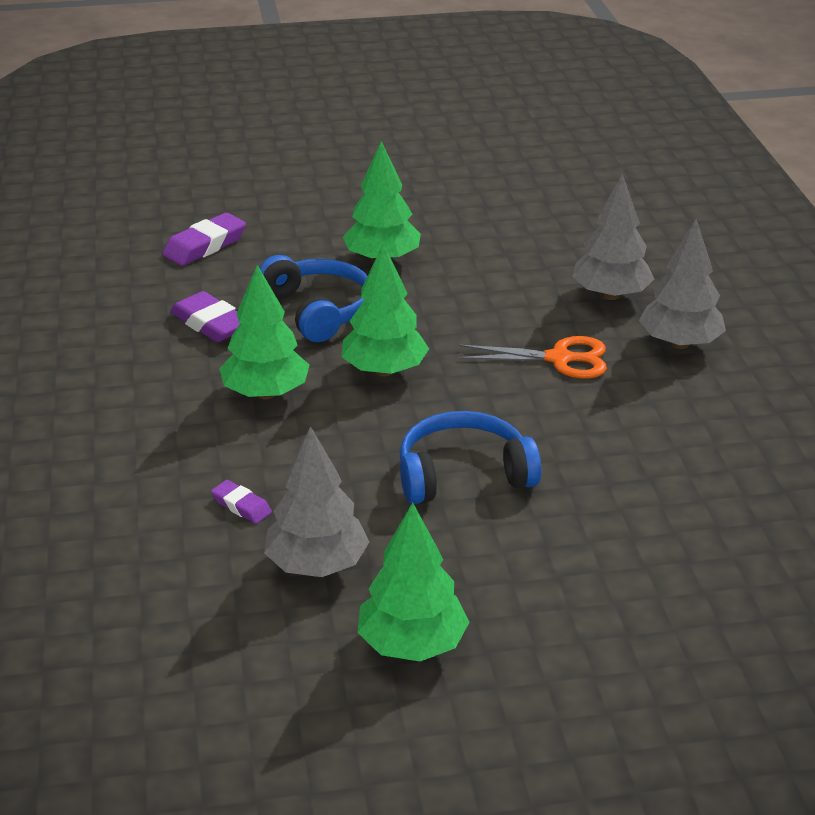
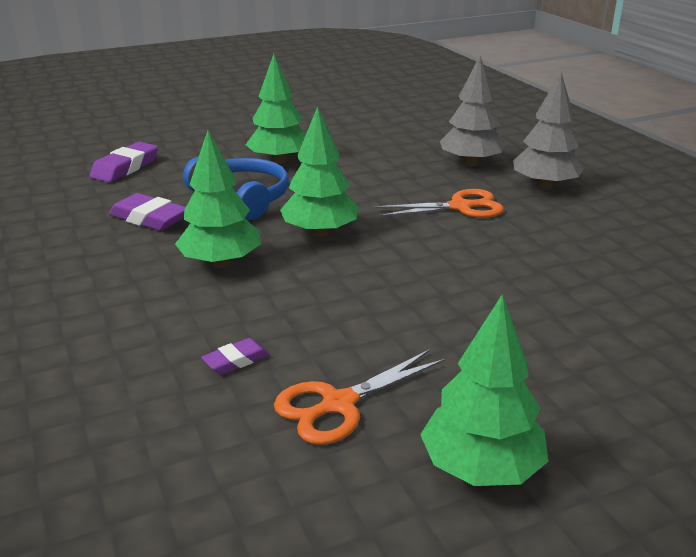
camera: 15 degrees left, 5 degrees down
(241, 506) = (236, 360): purple eraser -> purple eraser turned 60 degrees counterclockwise
(316, 565) = (339, 404): grey tree -> orange scissors
(463, 474) = (435, 300): blue headphones -> none

